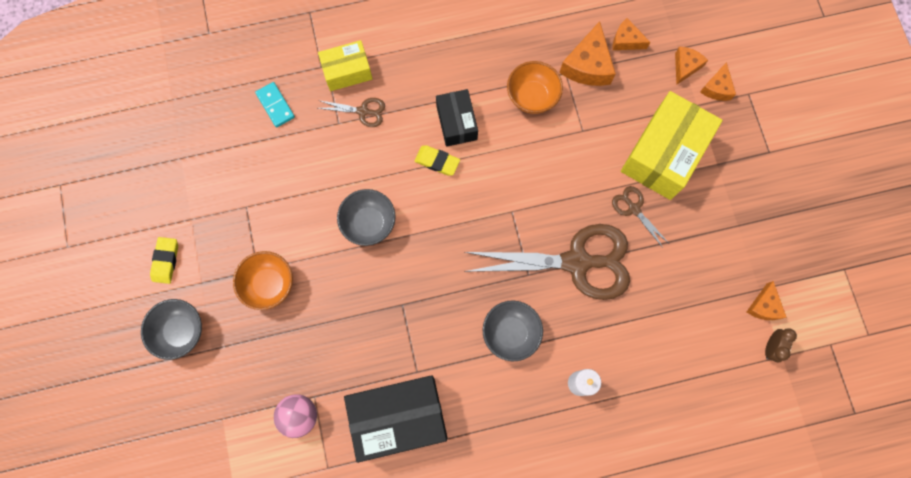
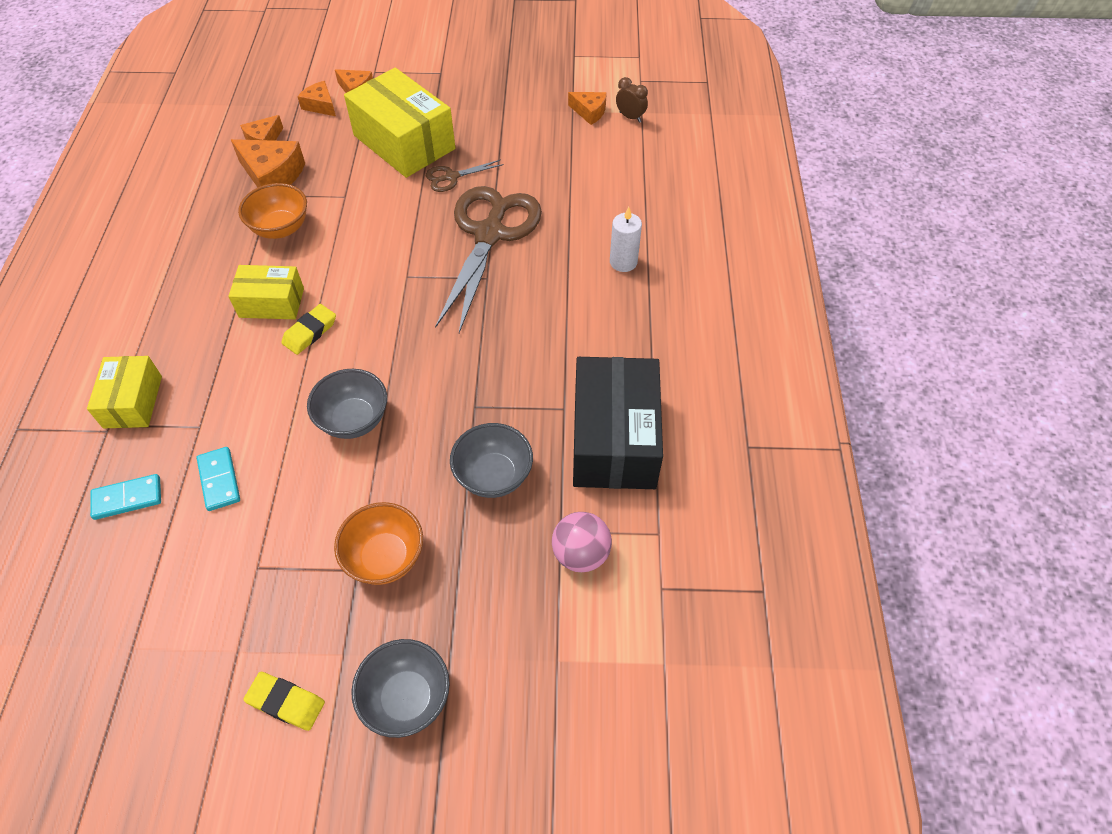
camera: 75 degrees left, 20 degrees down
(301, 155) = (219, 480): none -> turquoise domino
(363, 111) = (199, 395): brown scissors -> none
(456, 123) = (271, 303): black box -> yellow box
(510, 333) = (548, 308): grey bowl -> grey bowl (493, 476)

